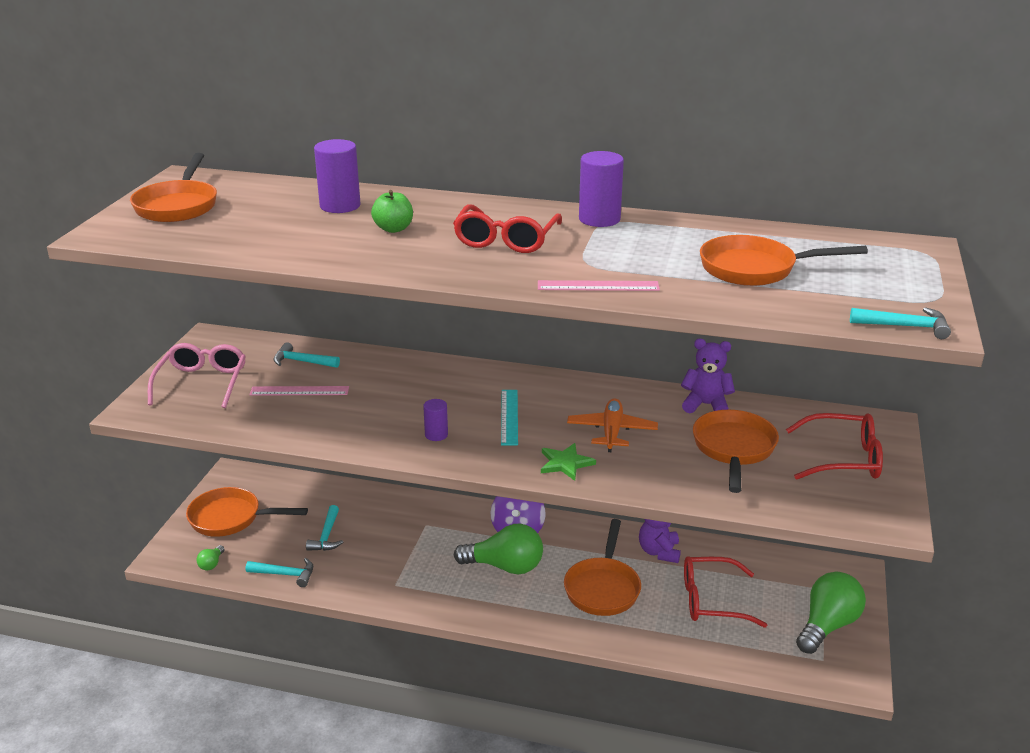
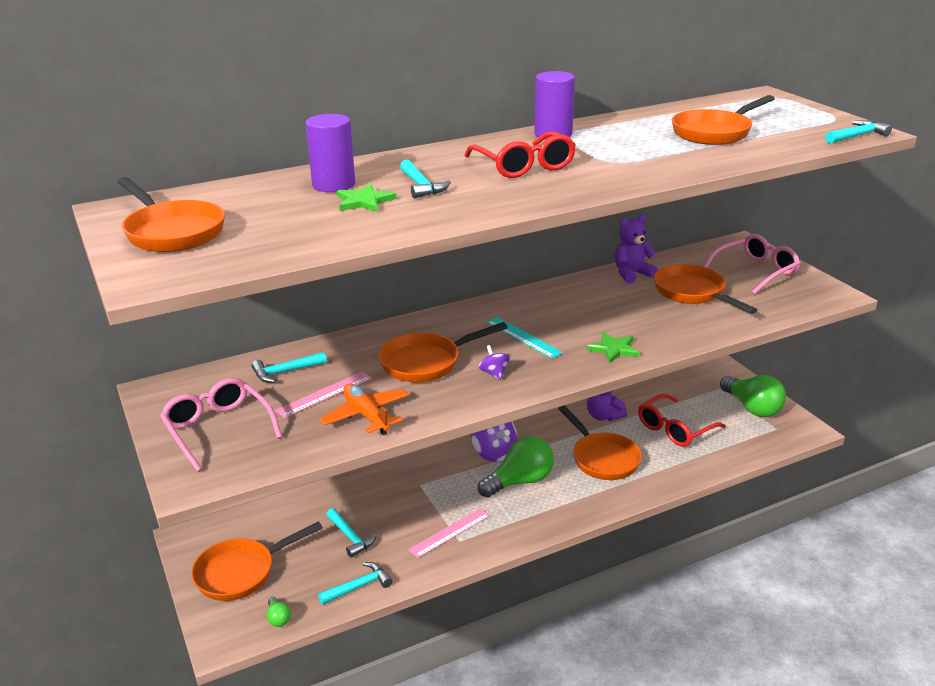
camera: 40 degrees left, 0 degrees up
(330, 227) = (364, 201): none -> green star
(393, 229) = (421, 186): green apple -> turquoise hammer
(403, 401) = (426, 363): none -> orange pan
(436, 435) = (494, 373): purple cylinder -> purple spinning top
(598, 286) = (654, 172): pink ruler -> pink ruler (450, 532)
(612, 431) = (606, 316): orange plane -> orange plane (366, 415)
(827, 625) = (752, 408): green light bulb -> green light bulb turned 150 degrees clockwise
(843, 459) = (755, 271): red glasses -> pink glasses

